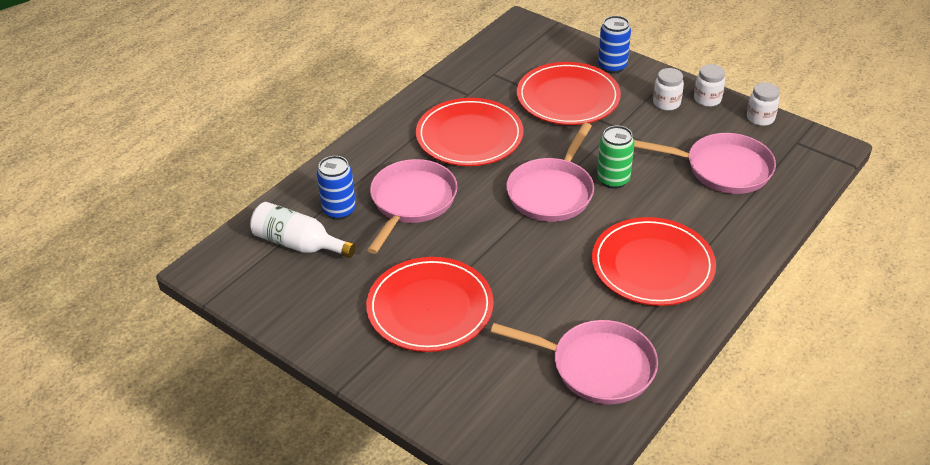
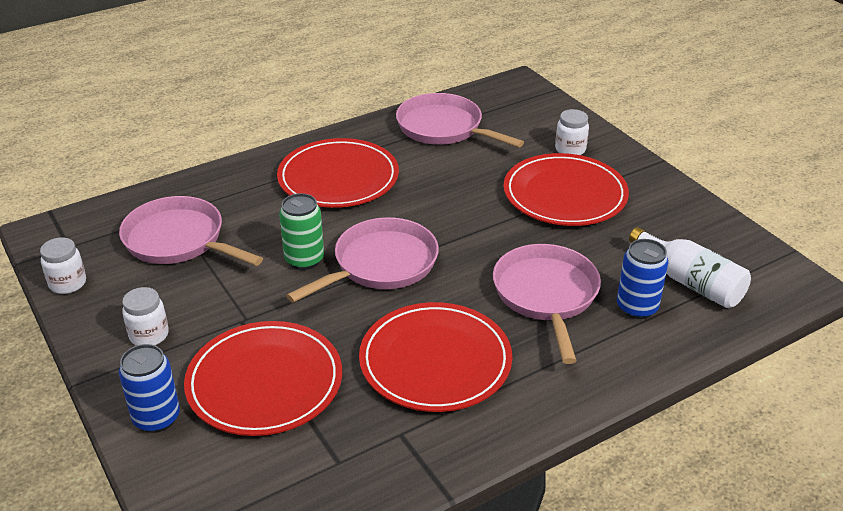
camera: 160 degrees left, 5 degrees down
(411, 202) = (546, 295): pink pan -> pink pan turned 135 degrees clockwise
(707, 99) = (95, 326): white jar -> white jar (570, 149)

